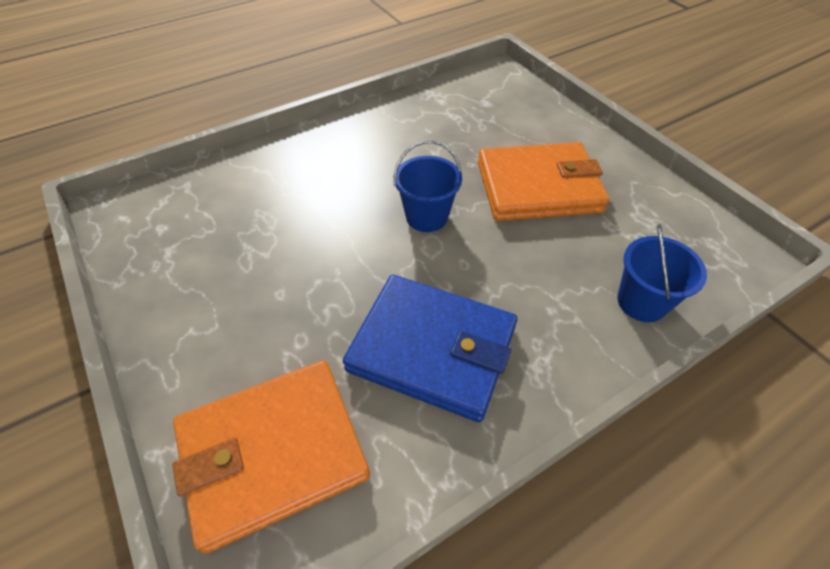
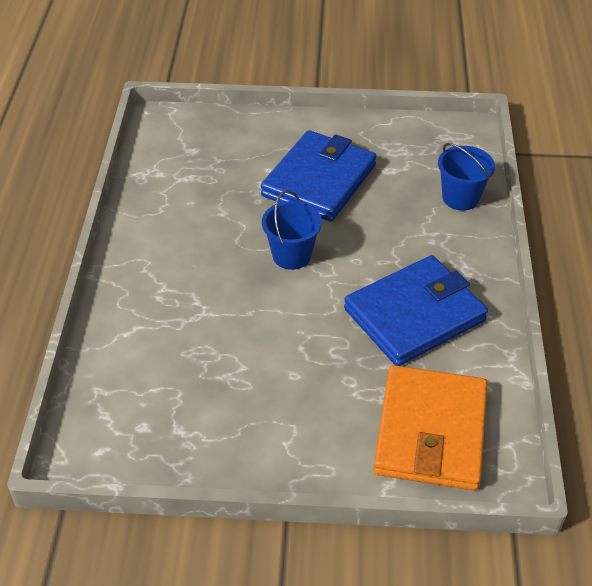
camera: 55 degrees left, 5 degrees down
(538, 187) = (319, 180): orange wallet -> blue wallet

